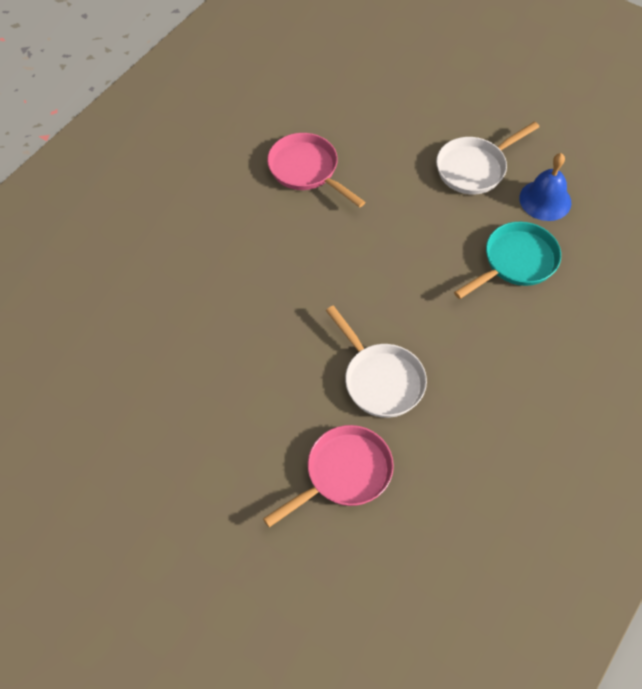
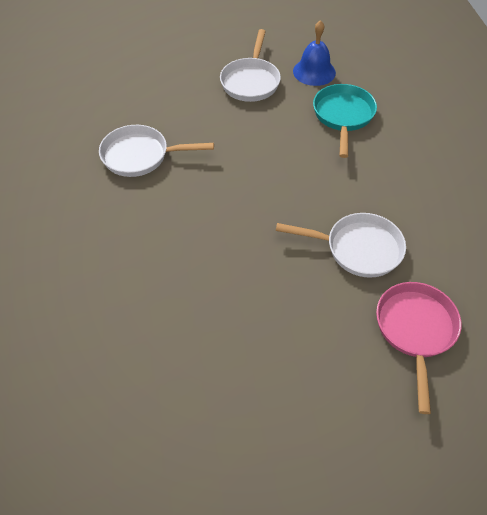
camera: 45 degrees left, 5 degrees down
(306, 170) = (140, 156): pink pan -> white pan

